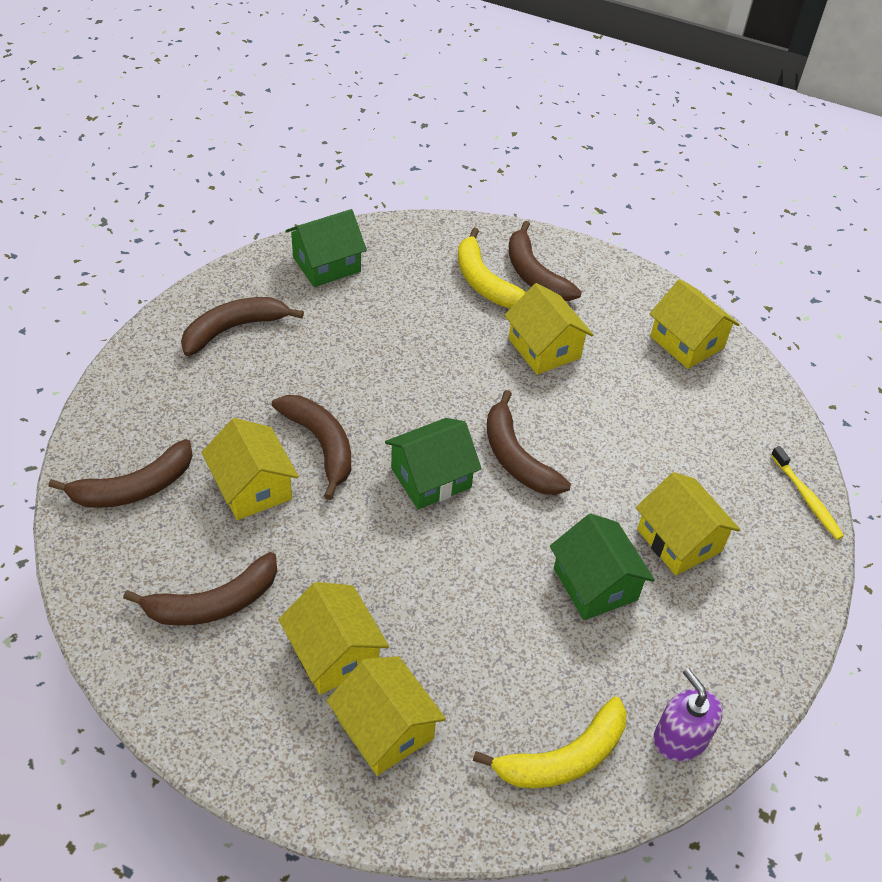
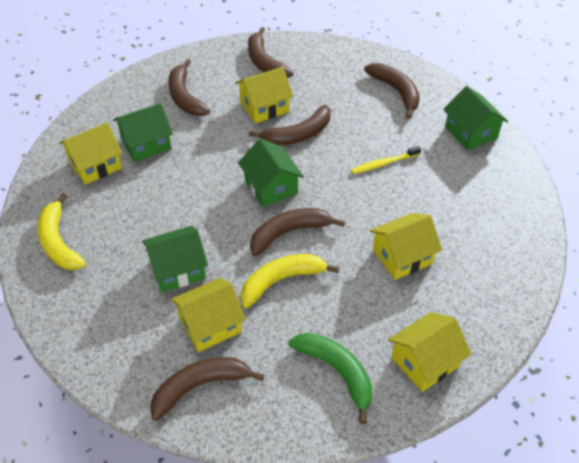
camera: 95 degrees right, 0 degrees up
(334, 653) = (146, 144): yellow house -> green house
(484, 282) = (472, 222): yellow banana -> yellow banana (281, 281)
(534, 274) = (490, 256): brown banana -> brown banana (199, 387)
(680, 738) = (56, 303): purple soap dispenser -> none
(716, 416) = (336, 371): none -> green banana
(806, 498) = (247, 427): yellow toothbrush -> yellow toothbrush (384, 163)

